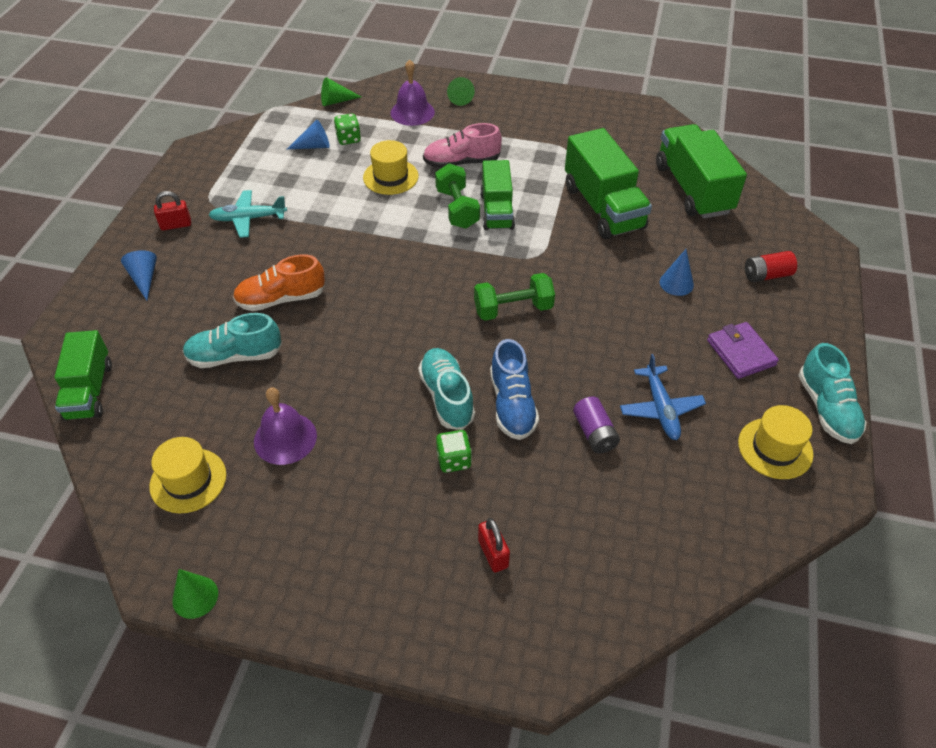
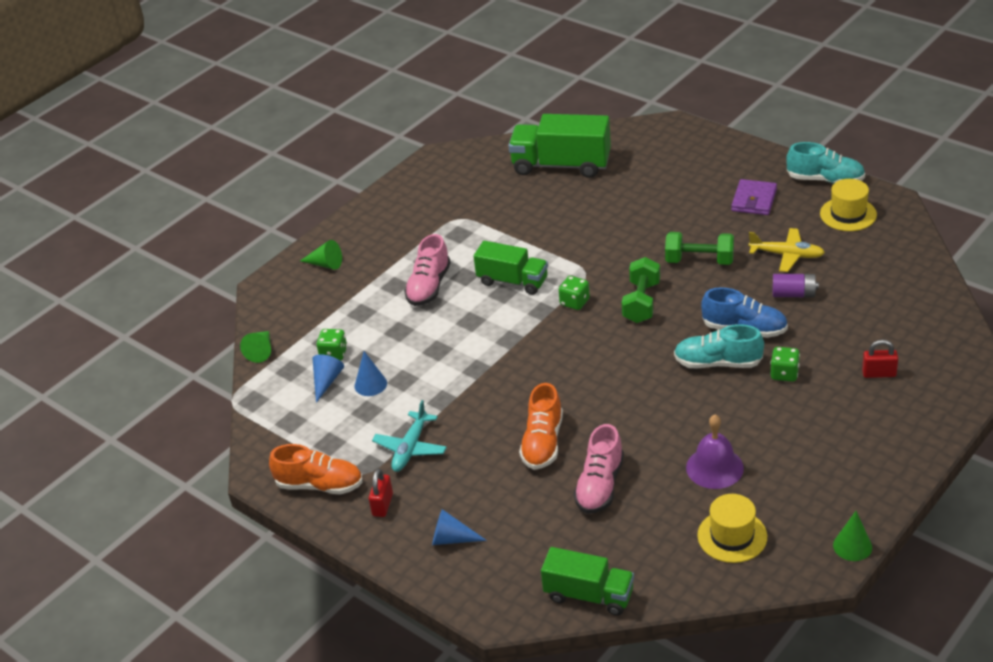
camera: 60 degrees left, 10 degrees down
(190, 183) = (320, 485): none -> orange shoe
(235, 356) = (600, 486): turquoise shoe -> pink shoe
(390, 177) = (416, 337): yellow hat -> none
(412, 112) = (324, 301): purple bell -> none
(457, 209) = (493, 304): green dumbbell -> green dumbbell (699, 261)
(488, 261) = (574, 302): none -> green dice
(603, 207) = (550, 219): green truck -> none
(660, 409) = (787, 255): blue plane -> yellow plane
(676, 283) = (664, 208): blue cone -> blue cone (370, 384)
(740, 353) = (754, 200): purple wallet -> purple wallet turned 75 degrees counterclockwise
(766, 275) = (683, 161): red battery -> none

